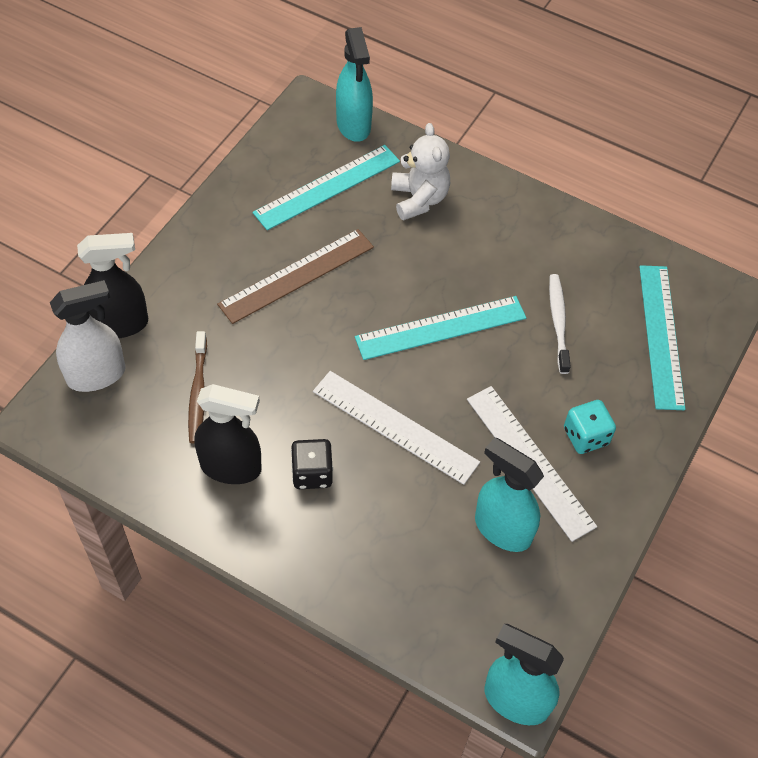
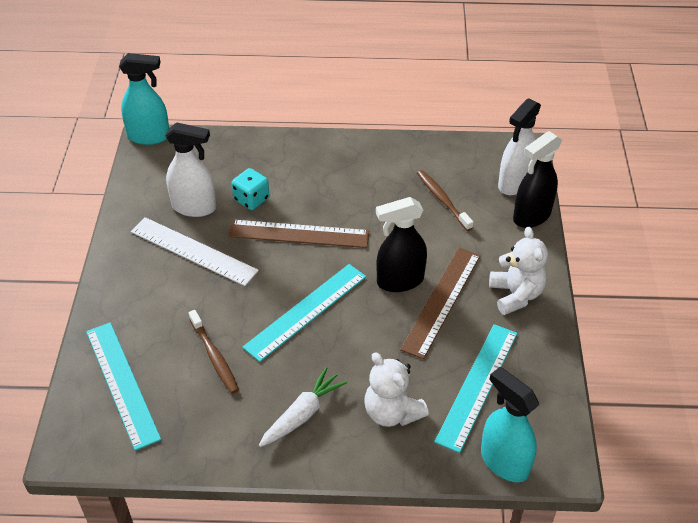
camera: 155 degrees right, 10 degrees down
(219, 248) = (516, 295): none -> white teddy bear
(231, 467) = (387, 172): black spray bottle -> black spray bottle (400, 281)
(312, 473) = (334, 188): black dice -> none
(395, 426) = (299, 234): white ruler -> brown ruler
(500, 232) = (302, 414): none -> white carrot
(502, 529) = (194, 207): turquoise spray bottle -> white spray bottle
(558, 322) = (214, 356): white toothbrush -> brown toothbrush
(585, 436) = (159, 282): turquoise dice -> turquoise dice (251, 199)

